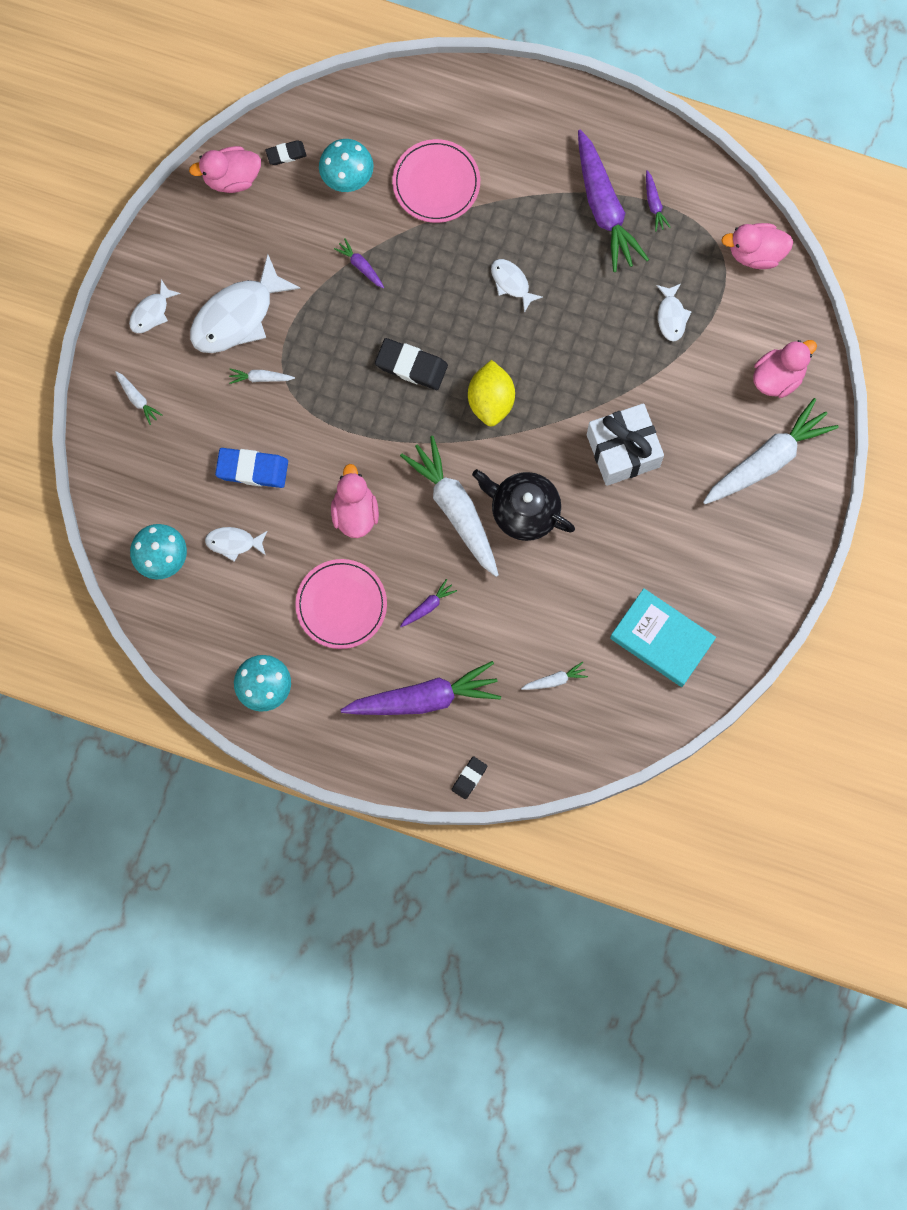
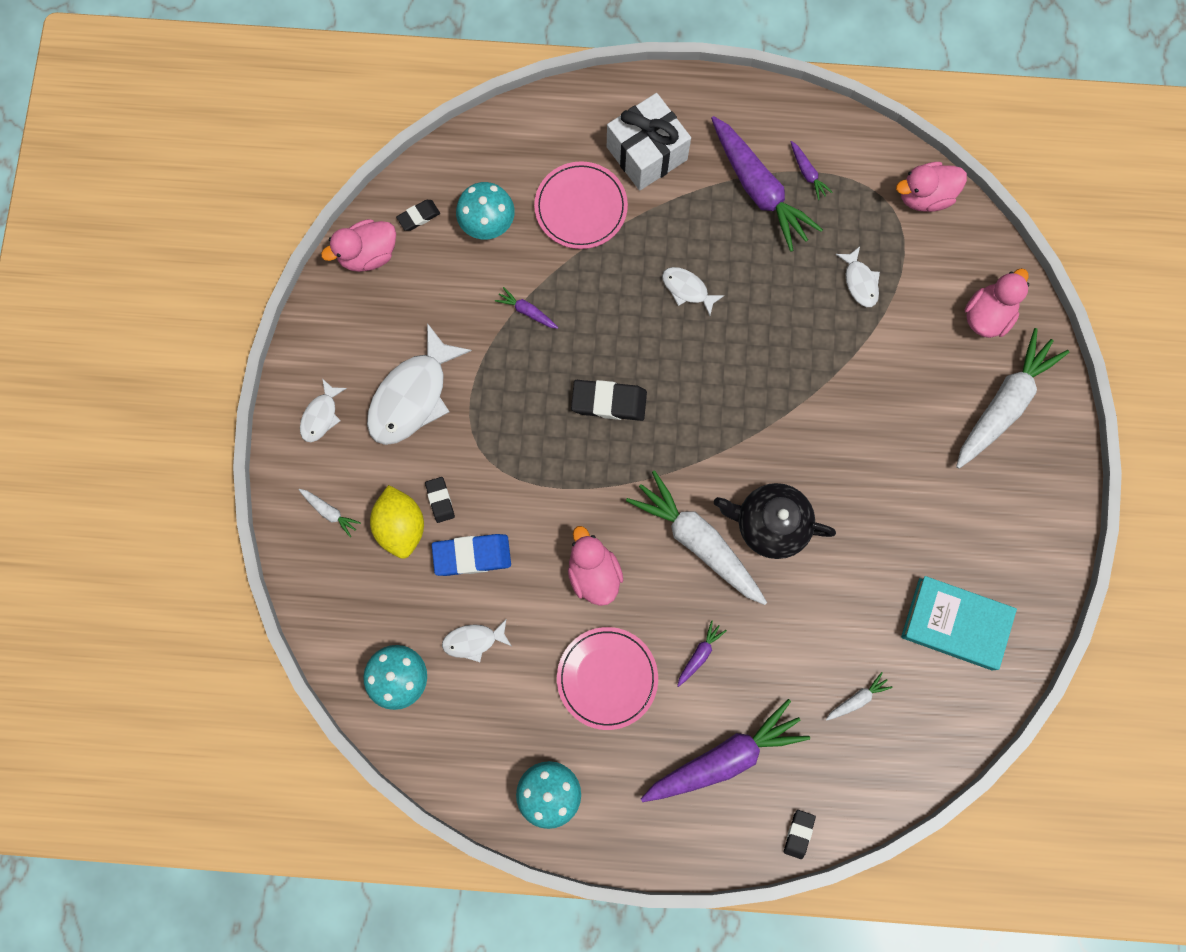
camera: 15 degrees left, 0 degrees up
(237, 414) = (440, 500): none -> black eraser
(260, 378) = (454, 455): white carrot -> none
(491, 400) = (701, 416): yellow lemon -> yellow lemon (401, 526)
(623, 450) = (853, 433): white gift -> white gift (646, 153)

